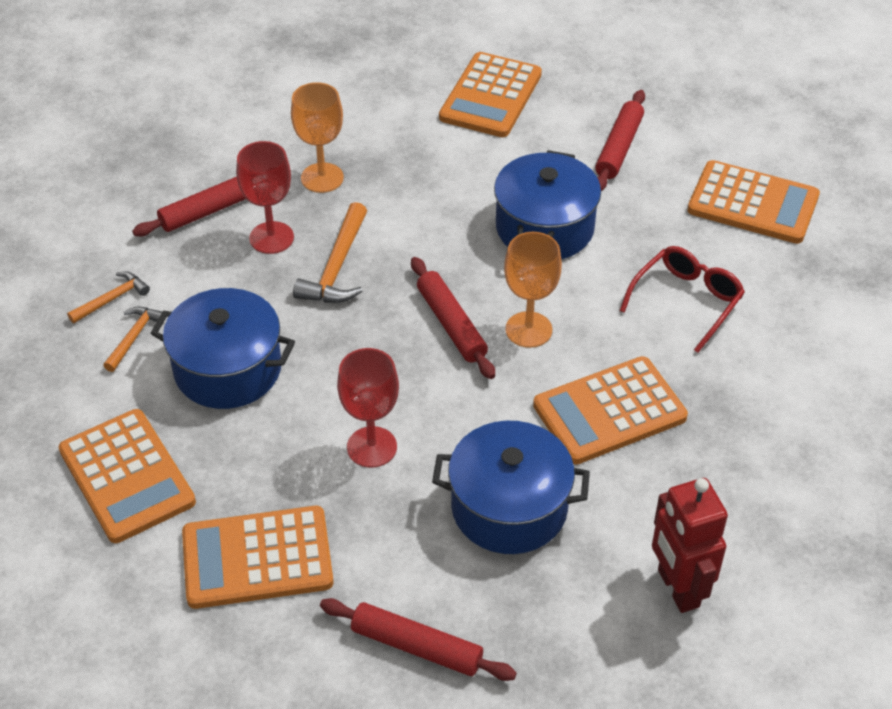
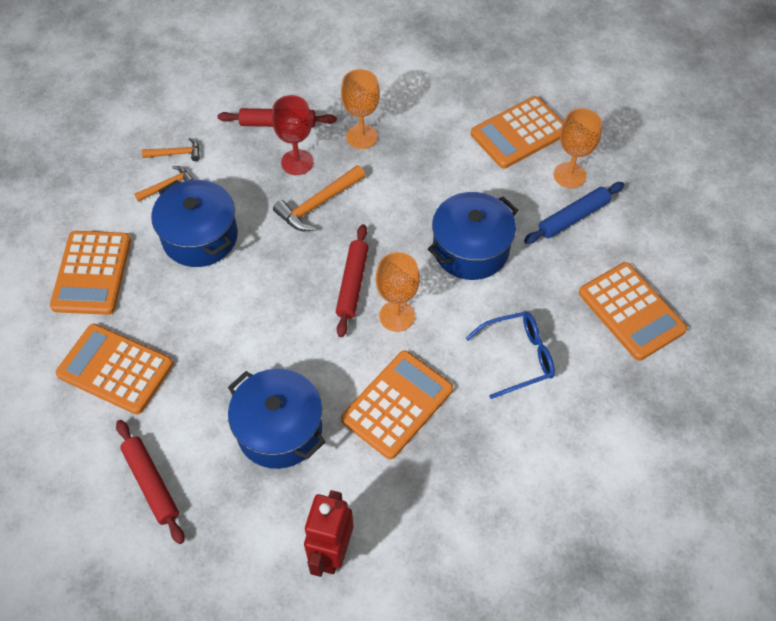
camera: 35 degrees right, 10 degrees up
(372, 447) = (236, 338): red goblet -> none
(578, 111) = (569, 175): none -> orange goblet
(609, 411) = (397, 404): orange calculator -> orange calculator turned 120 degrees clockwise
(619, 148) = (573, 217): red rolling pin -> blue rolling pin
(686, 301) = (518, 357): red glasses -> blue glasses

